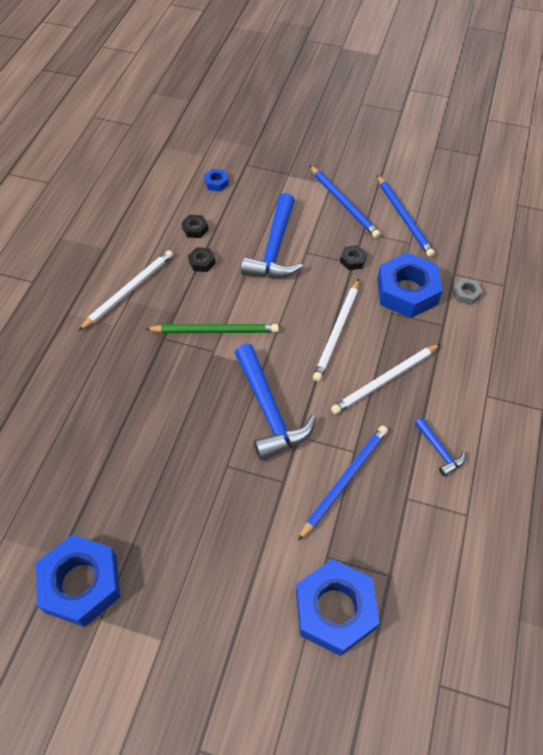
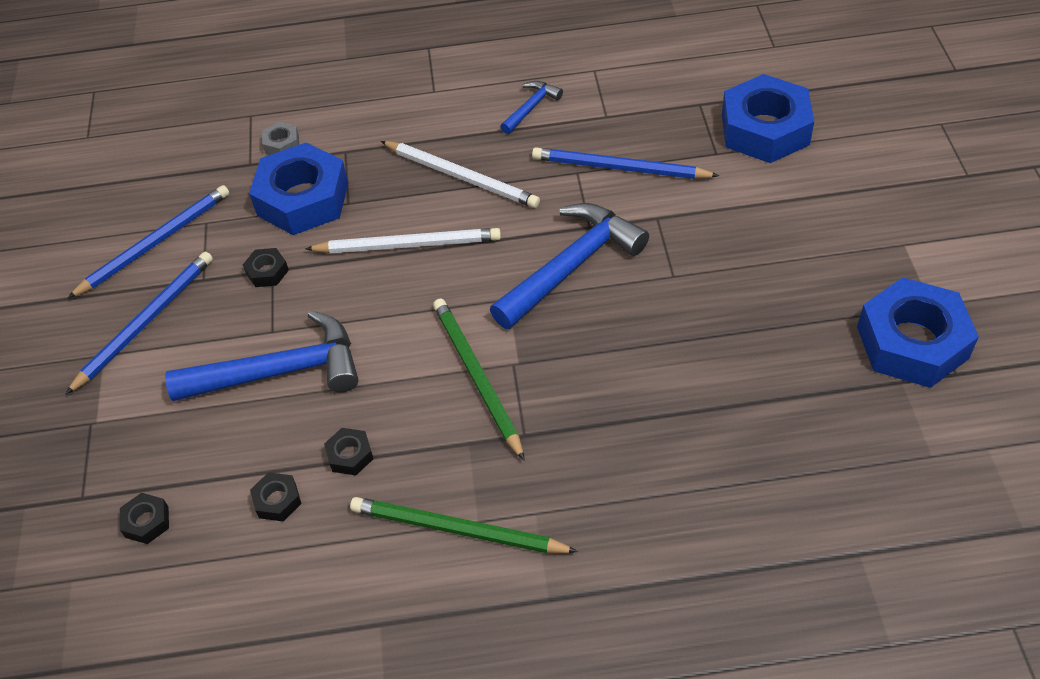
camera: 110 degrees left, 5 degrees down
(129, 290) = (457, 529): white pencil -> green pencil
(216, 183) = (147, 522): blue nut -> black nut

